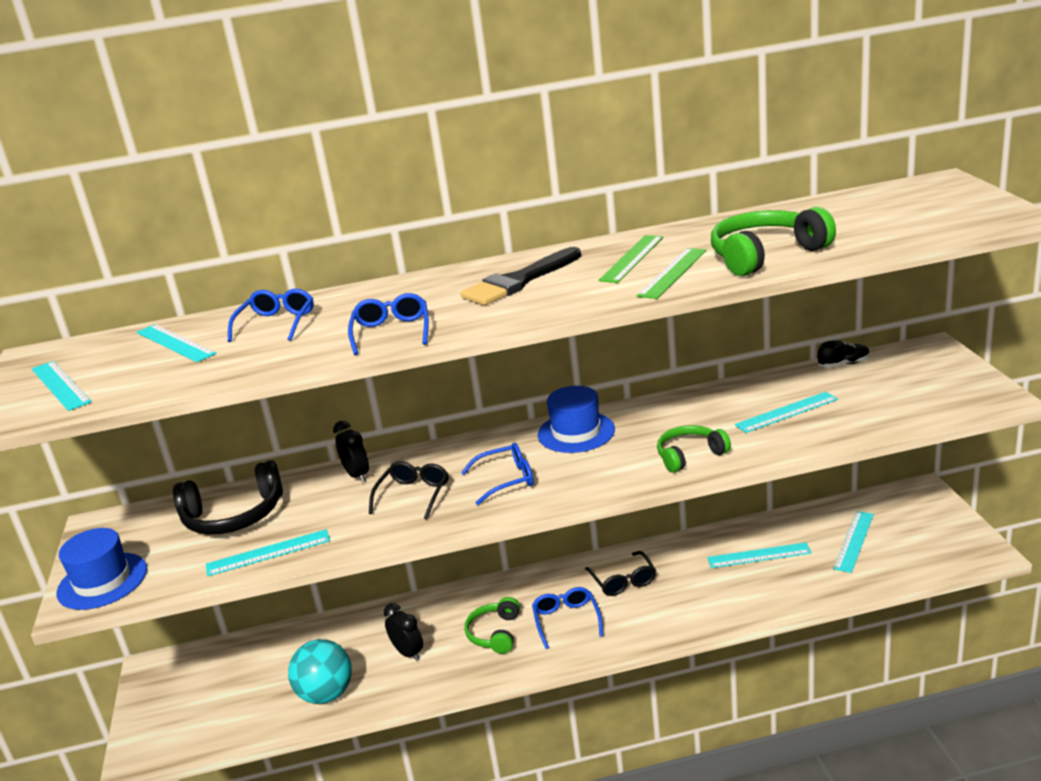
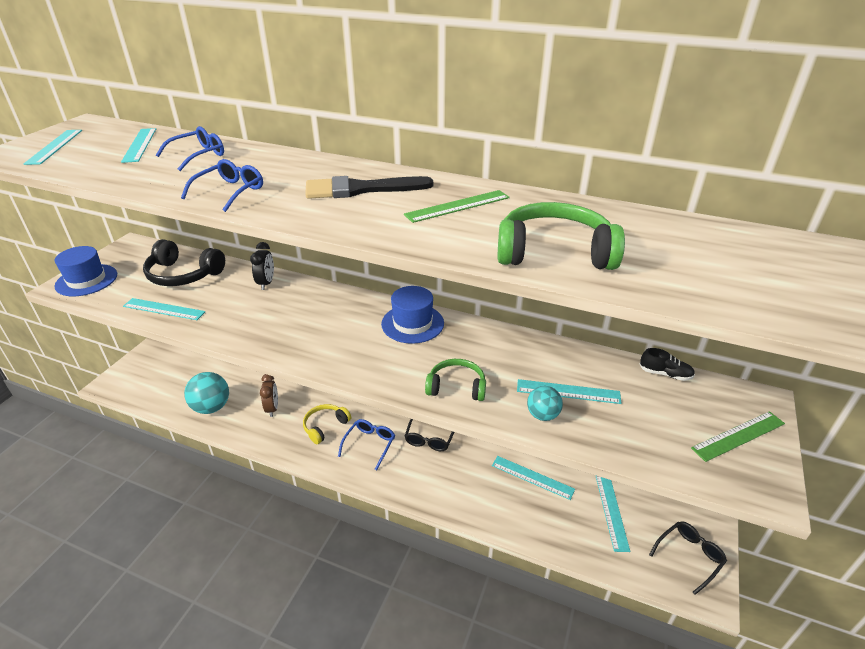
camera: 30 degrees right, 10 degrees up
(408, 653) = (272, 408): black clock -> brown clock
(413, 495) = (273, 315): black glasses -> black glasses (689, 556)
(495, 633) = (325, 426): green headphones -> yellow headphones
(506, 480) = (330, 335): blue glasses -> none
(673, 273) = (461, 233): green ruler -> green ruler (738, 436)
(788, 437) = (542, 415): none -> turquoise ball
(854, 541) = (611, 511): turquoise ruler -> turquoise ruler turned 60 degrees counterclockwise

